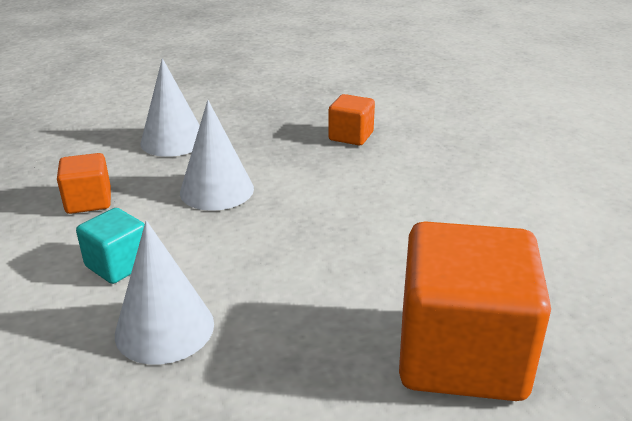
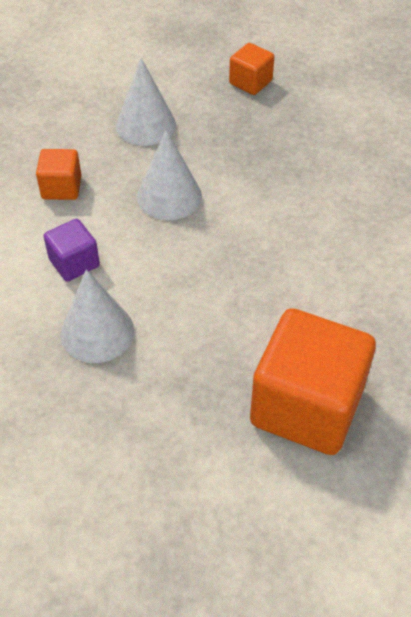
camera: 15 degrees right, 20 degrees up
(118, 265) = (74, 263): turquoise cube -> purple cube
(351, 136) = (309, 150): orange cube -> orange cube (250, 82)

